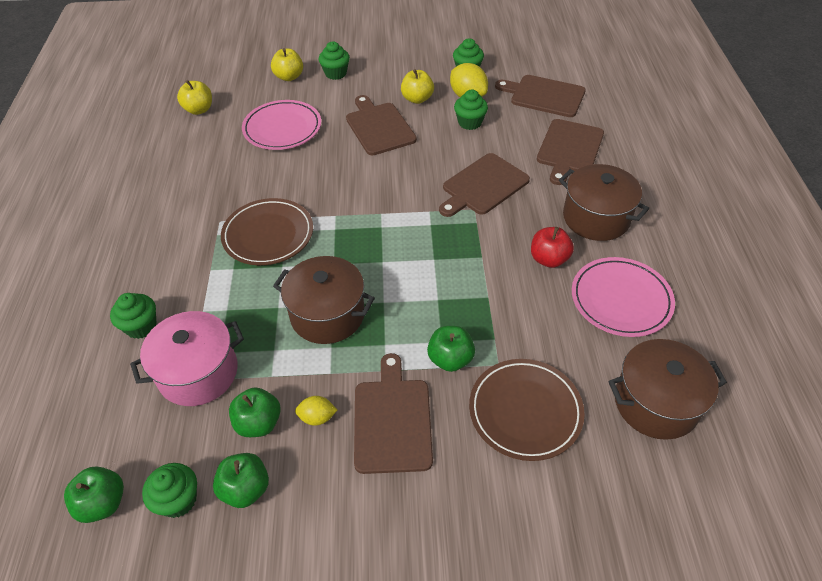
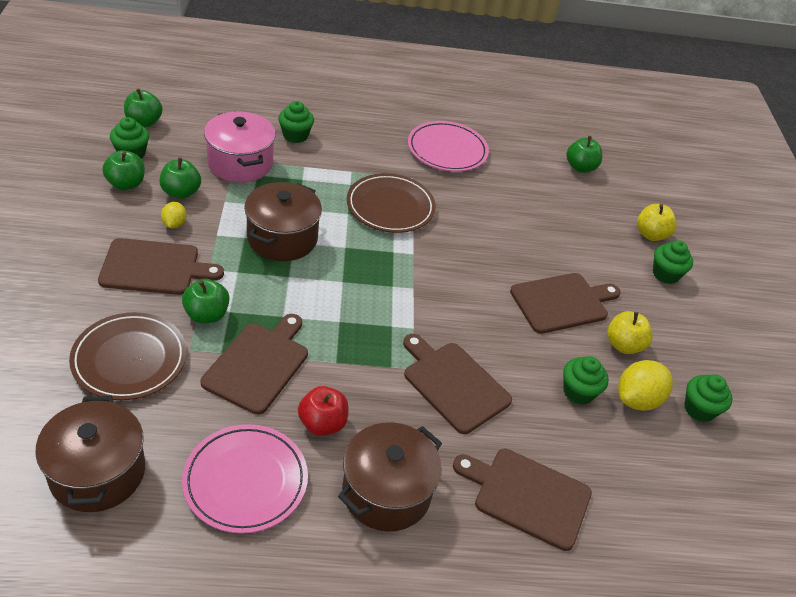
camera: 85 degrees right, 5 degrees down
(199, 110) = (580, 167): yellow apple -> green apple
(282, 128) = (553, 224): pink plate -> pink plate (447, 150)
(544, 96) = (652, 493): brown cutting board -> brown cutting board (258, 364)

